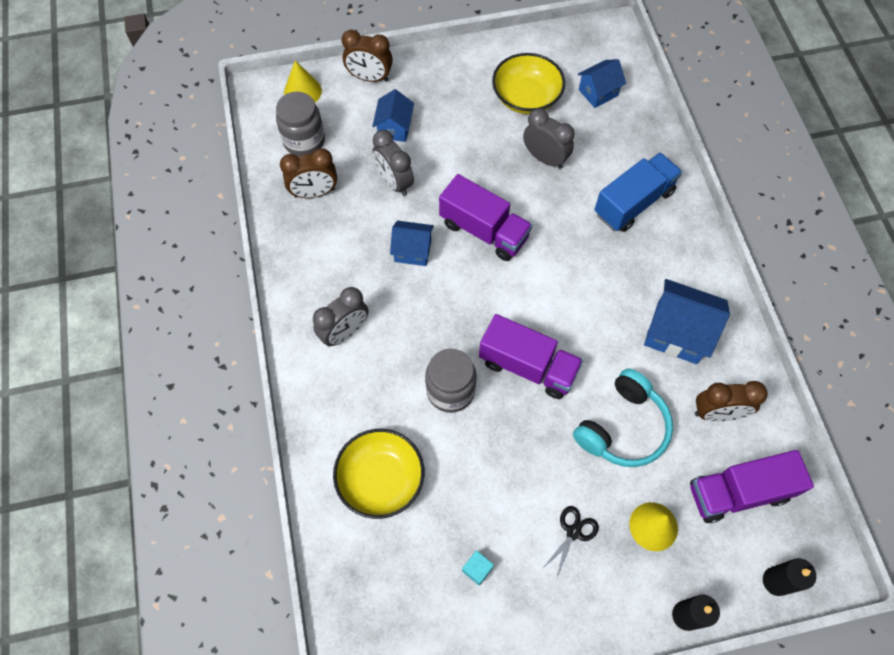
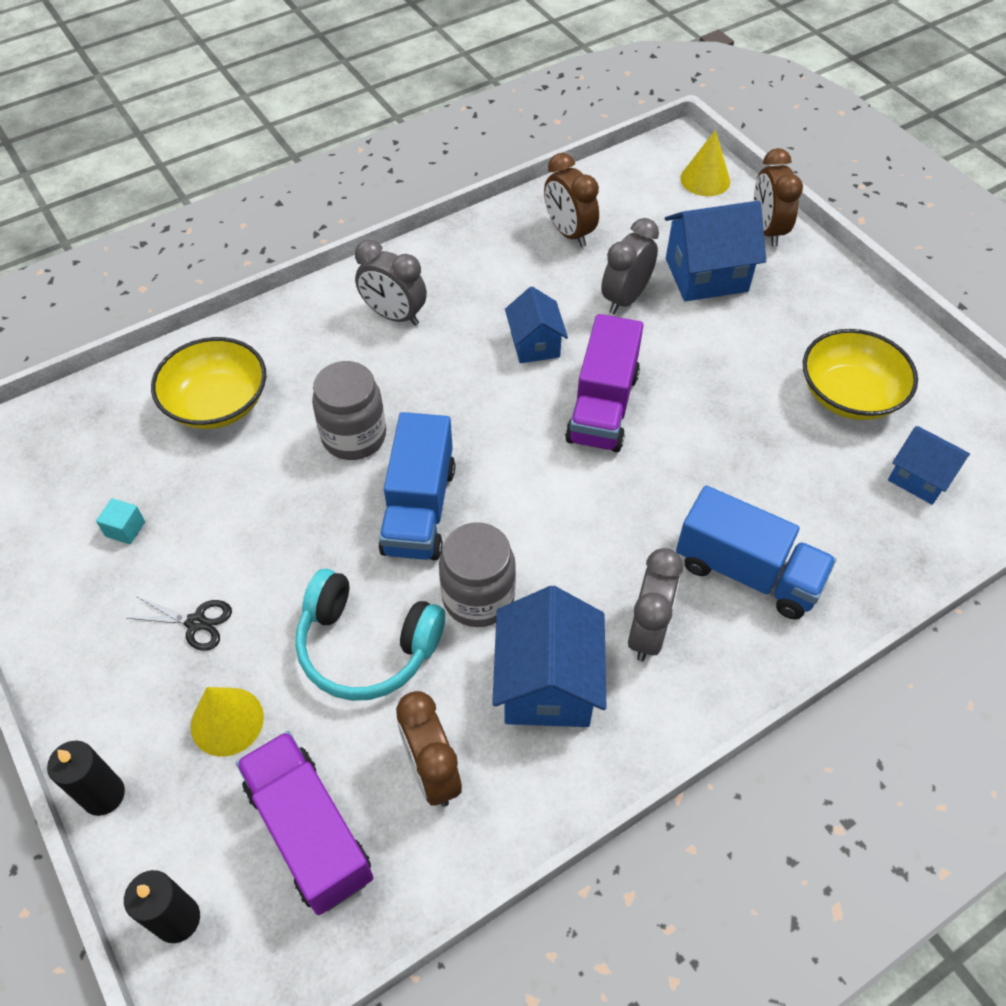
camera: 70 degrees right, 10 degrees down
(304, 141) = (635, 203): grey jar -> grey jar (478, 597)
(394, 128) = (706, 275): blue house -> blue house, size x1.61
(527, 366) = (419, 509): purple truck -> blue truck
(545, 158) = (758, 443): grey clock -> grey clock (647, 631)

